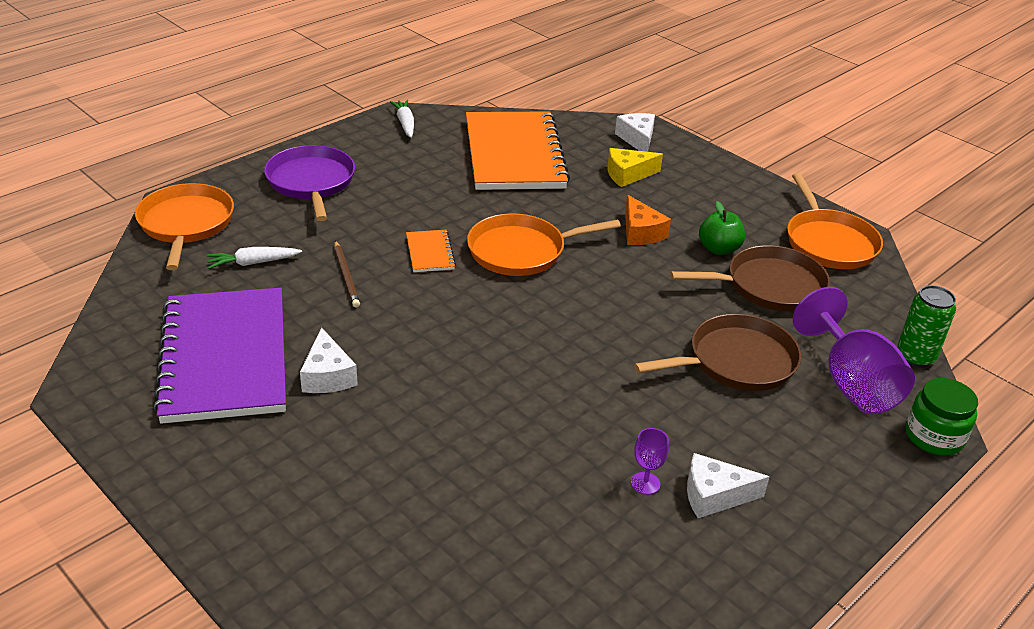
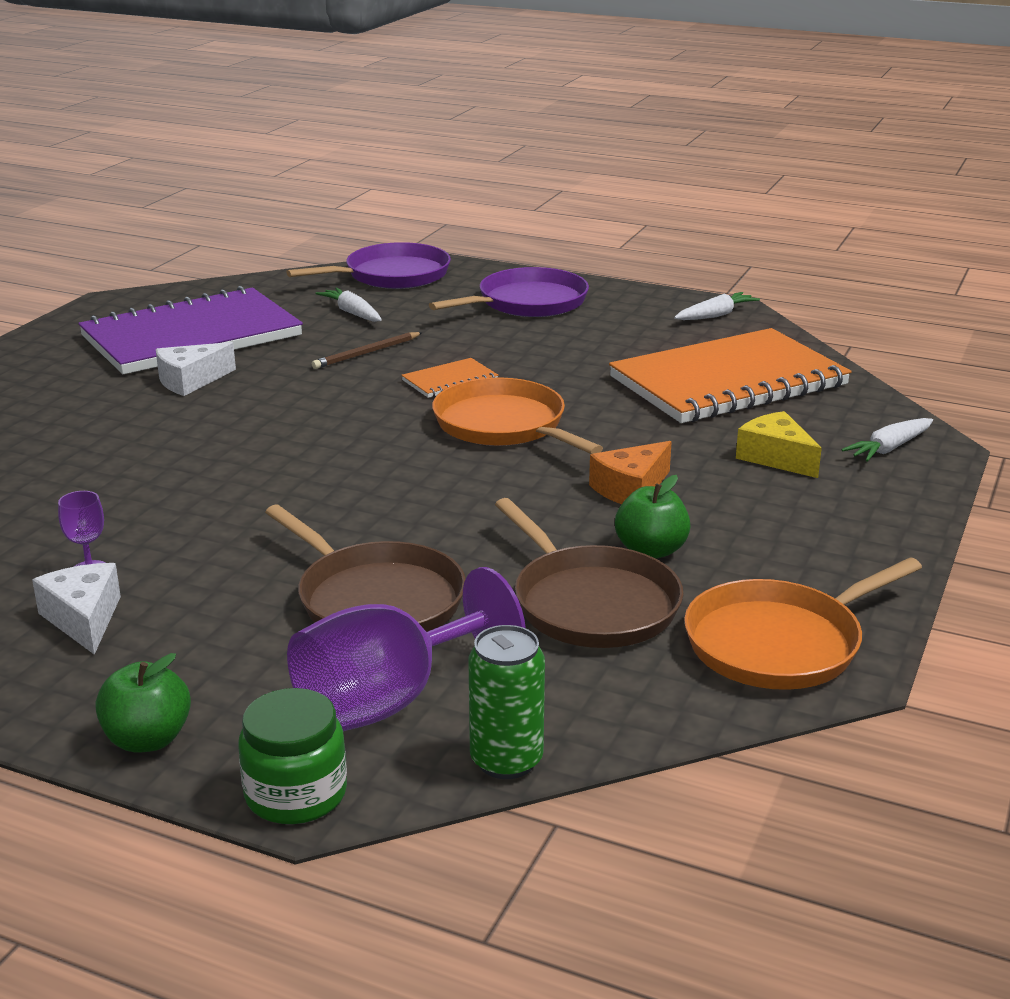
camera: 70 degrees right, 10 degrees down
(186, 224) = (392, 275): orange pan -> purple pan
(637, 139) = (889, 448): white cheese -> white carrot
(870, 486) = (147, 739): none -> green apple

